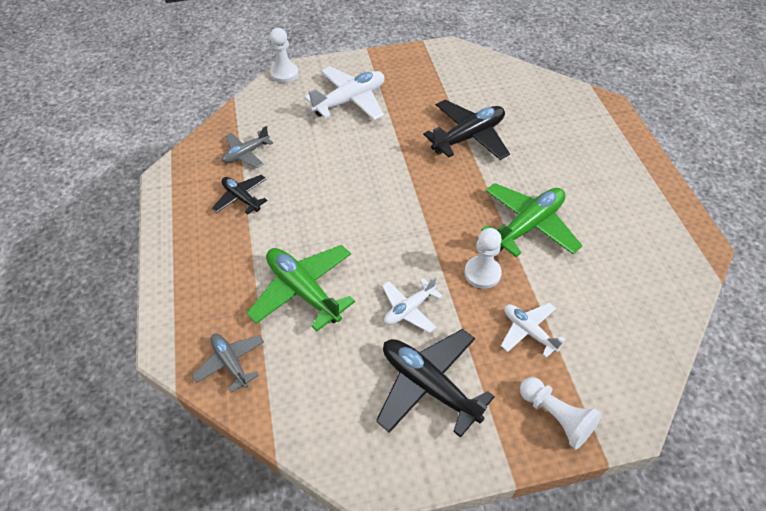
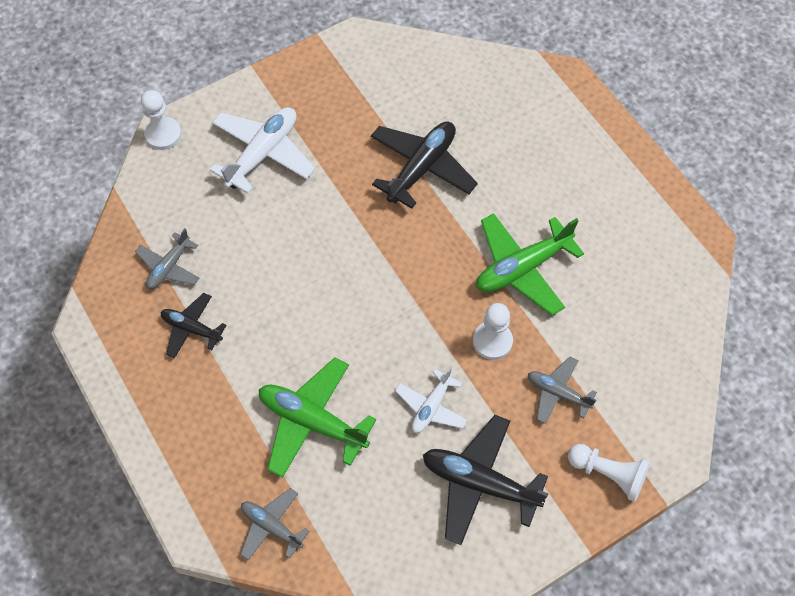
camera: 20 degrees left, 10 degrees up
(528, 225) = (522, 268): green plane -> green plane turned 150 degrees counterclockwise
(528, 331) = (558, 393): white plane -> grey plane

